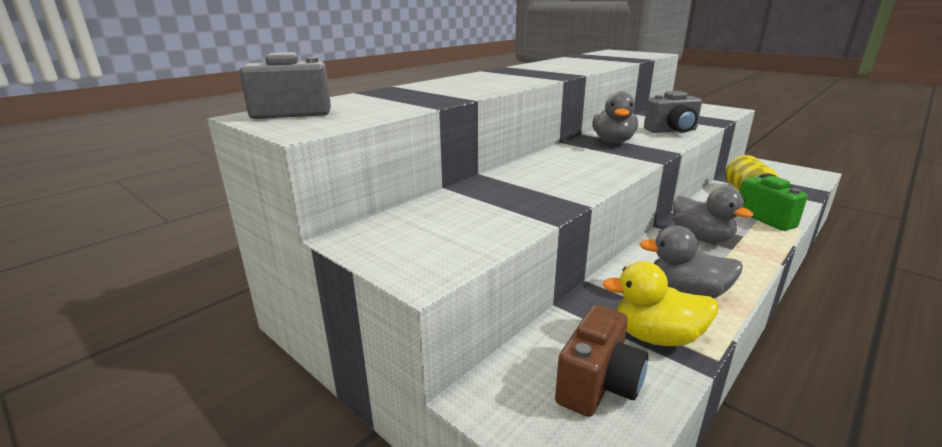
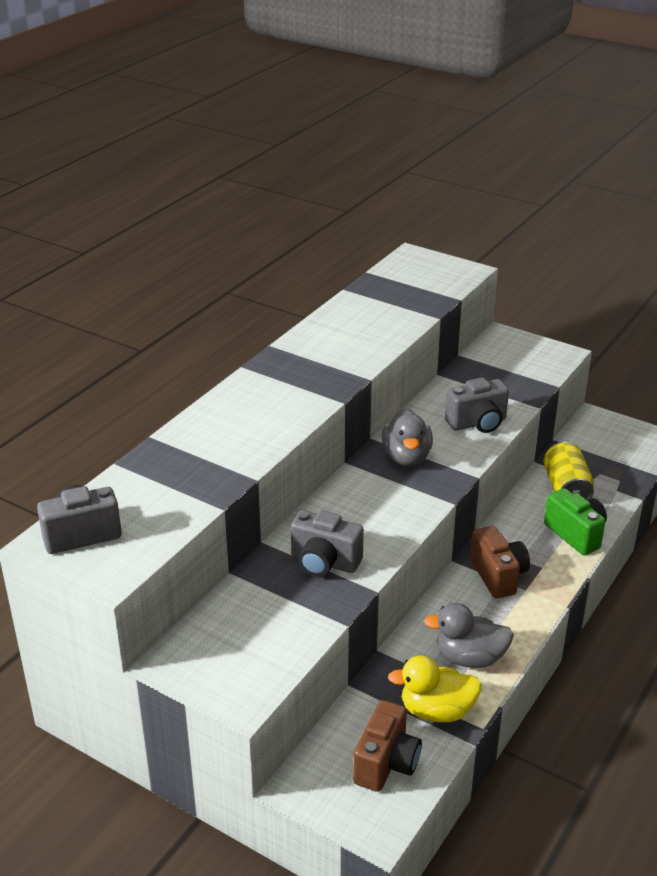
camera: 10 degrees left, 10 degrees up
(536, 186) = (324, 562): none -> grey camera
(701, 238) = (498, 576): grey duck -> brown camera

